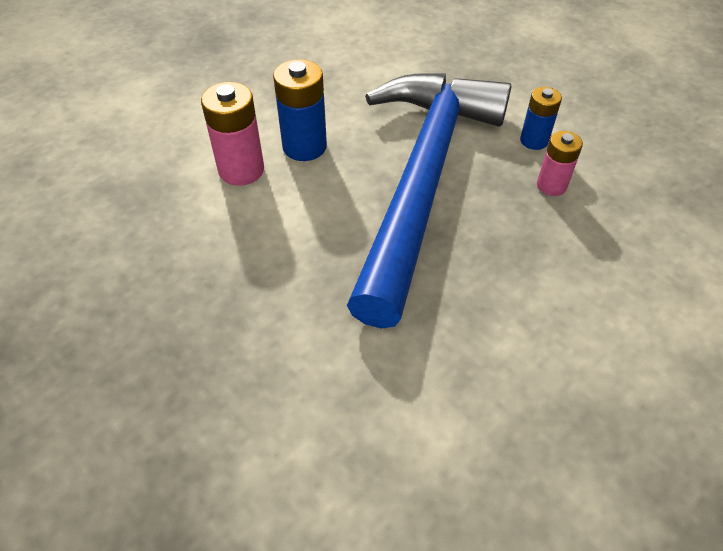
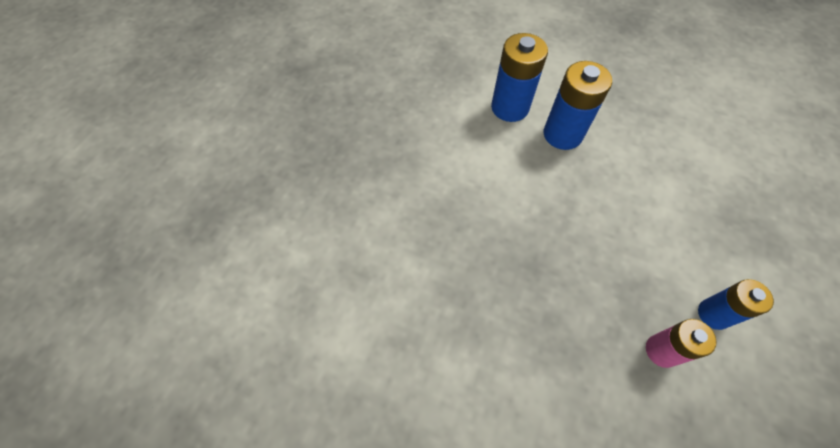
camera: 65 degrees right, 10 degrees up
(241, 170) = (510, 107): pink battery -> blue battery
(423, 179) = (589, 234): blue hammer -> none

